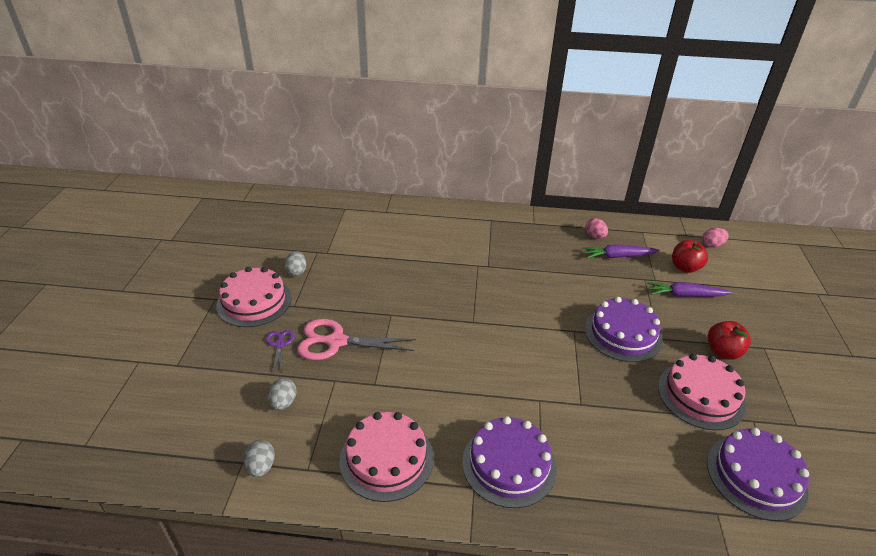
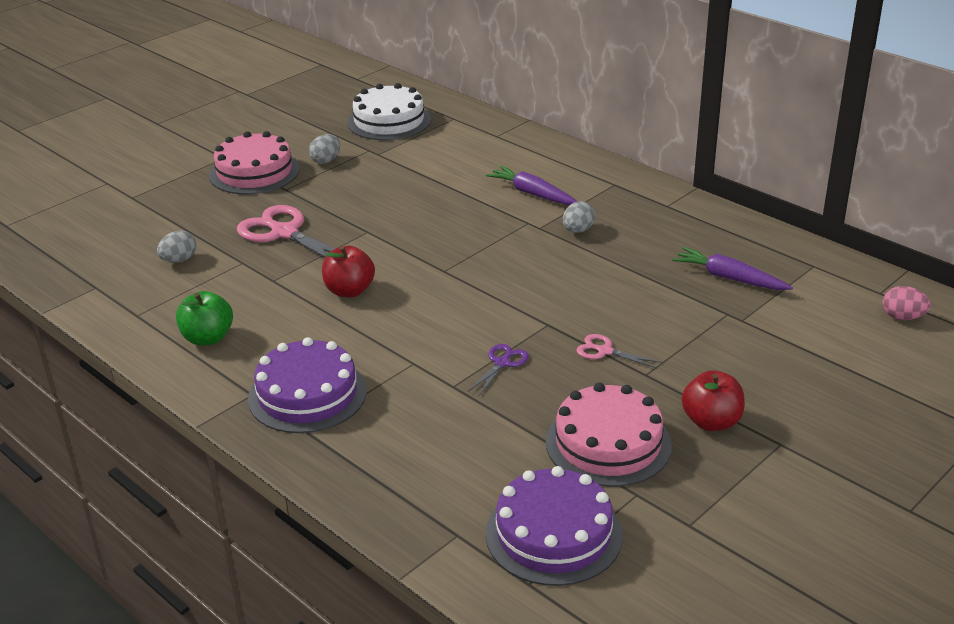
camera: 40 degrees right, 5 degrees down
(261, 466) = (106, 296): grey egg -> grey egg (578, 230)
(280, 344) = (232, 215): purple scissors -> purple scissors (502, 363)
(304, 225) = (389, 121): none -> white cake
(386, 458) = (208, 338): pink cake -> green apple
(595, 236) = (731, 247): pink egg -> none
(623, 334) = (604, 351): purple cake -> pink scissors
(685, 267) = (811, 324): red apple -> red apple (349, 291)
(685, 295) = (759, 351): purple carrot -> purple carrot (532, 194)

